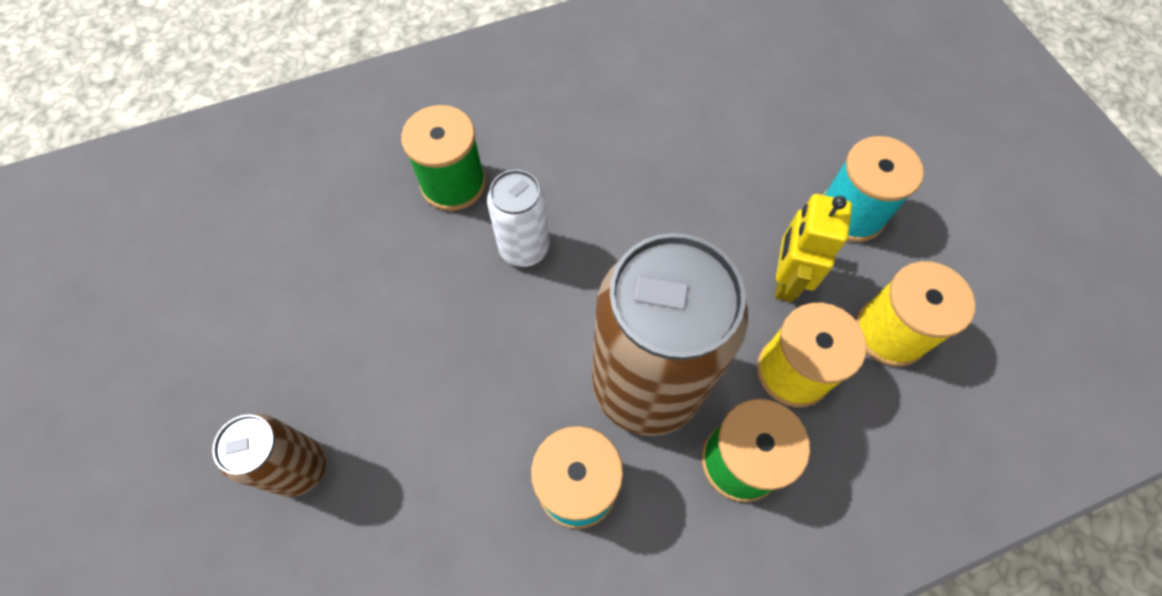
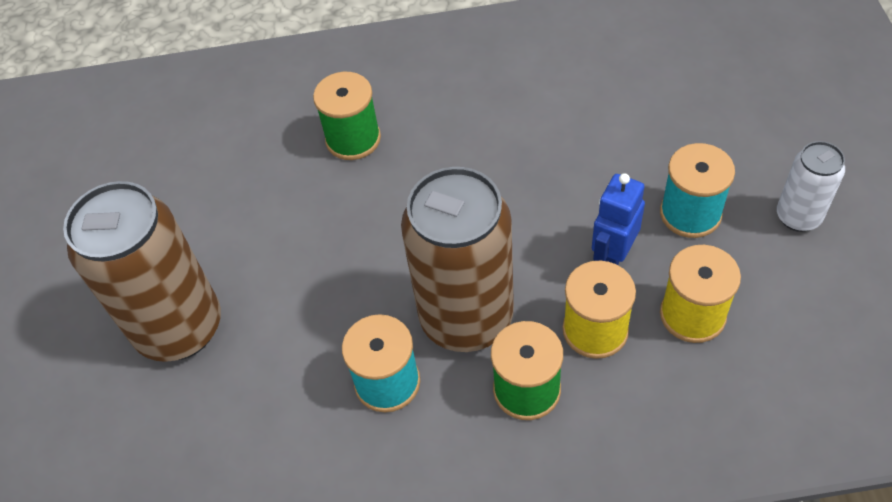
camera: 20 degrees right, 10 degrees down
(300, 467) = (179, 328): brown can -> brown can, size x1.97
(524, 248) = (396, 197): white can -> white can (798, 216)
(785, 280) = (612, 257): yellow robot -> blue robot

